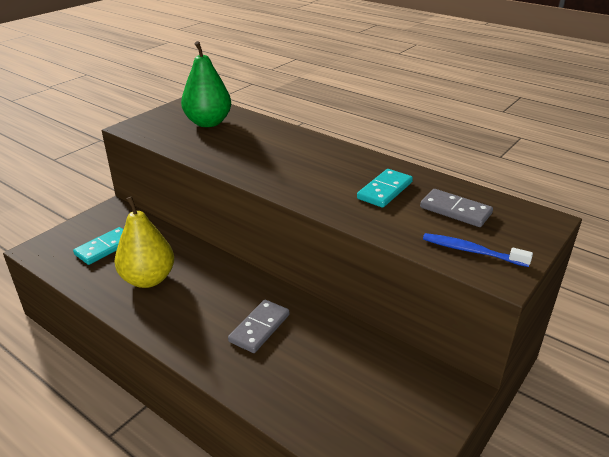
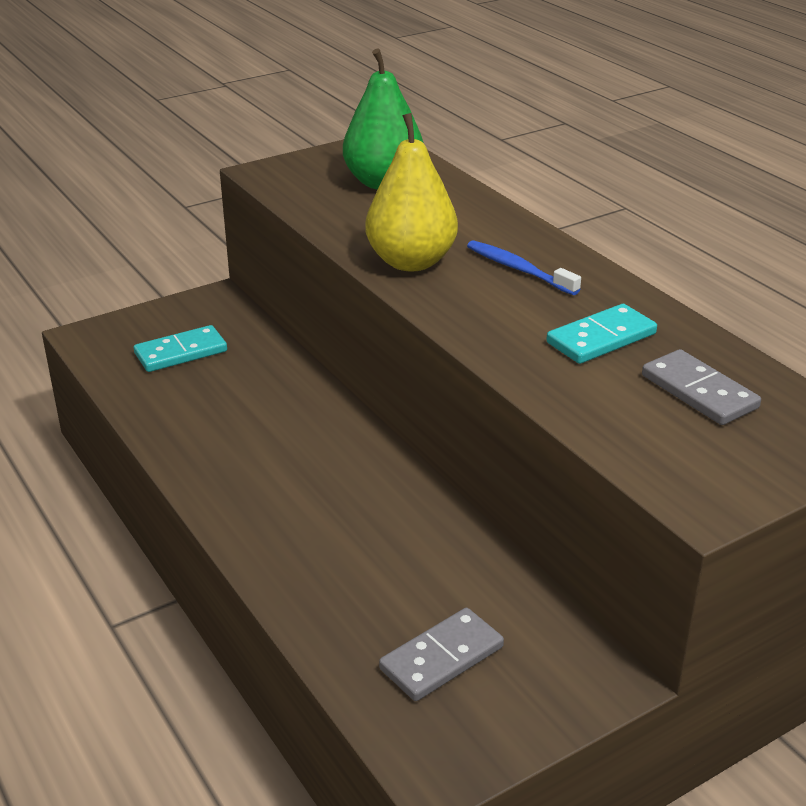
camera: 20 degrees right, 0 degrees up
(148, 279) = (222, 410): yellow pear -> yellow pear (411, 262)
(259, 328) = (349, 515): grey domino -> grey domino (441, 658)
(471, 251) = (680, 458): blue toothbrush -> blue toothbrush (518, 269)

